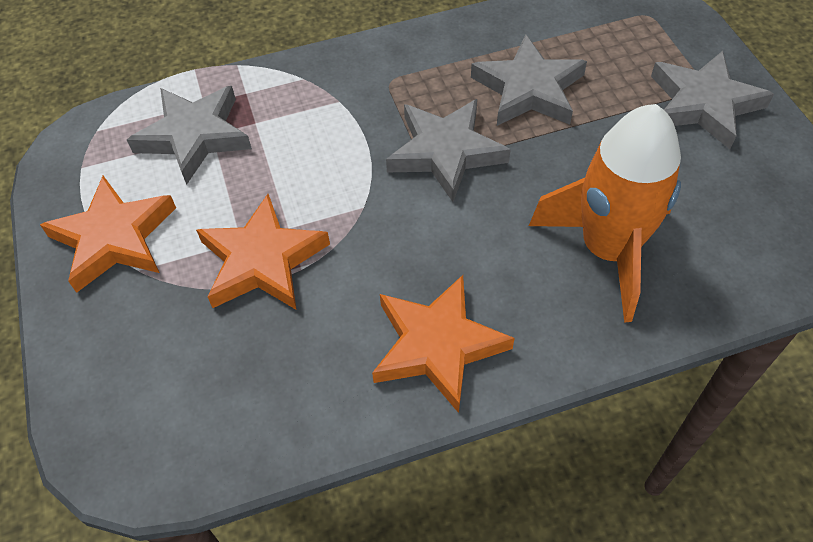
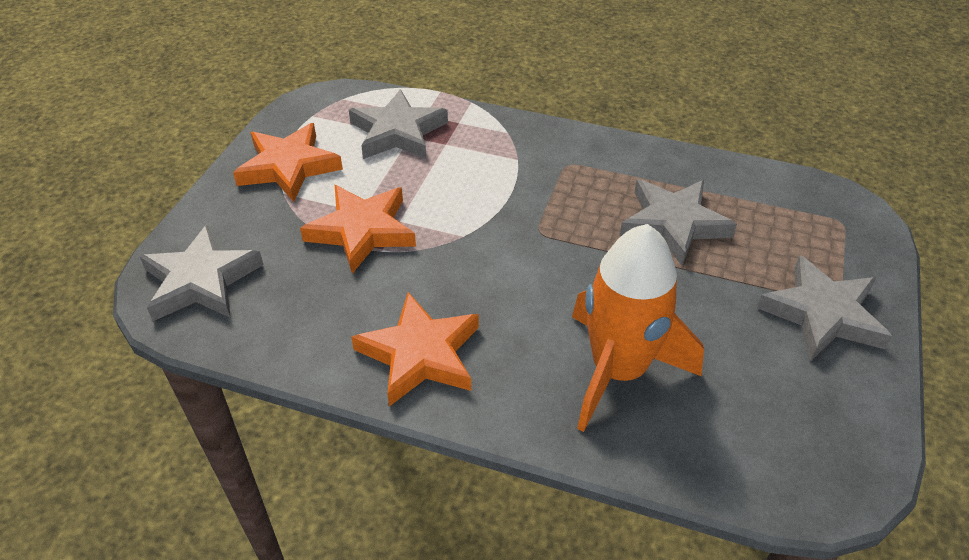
camera: 35 degrees right, 10 degrees down
(445, 152) = (560, 233): grey star -> grey star (201, 281)

